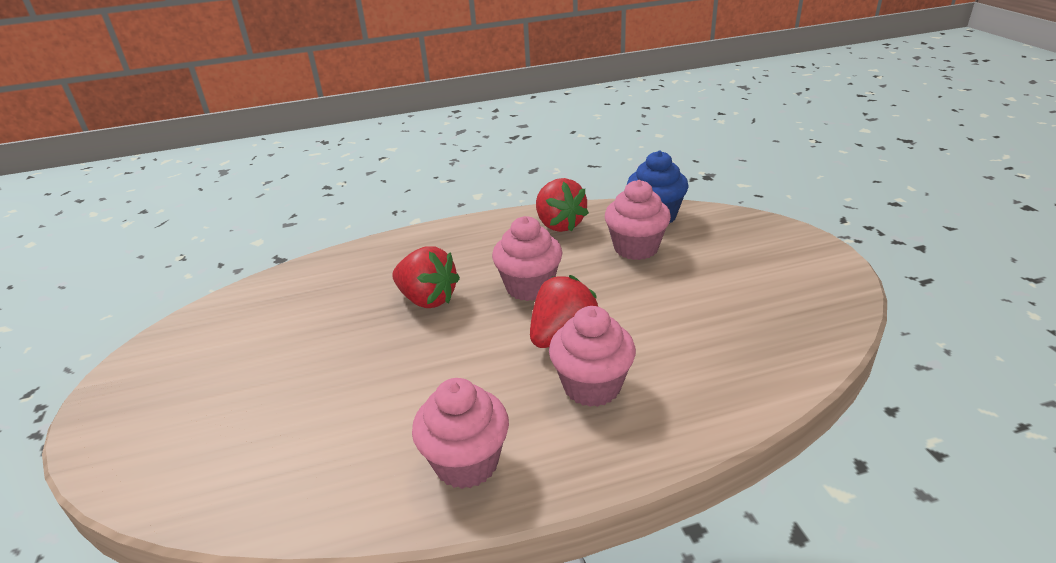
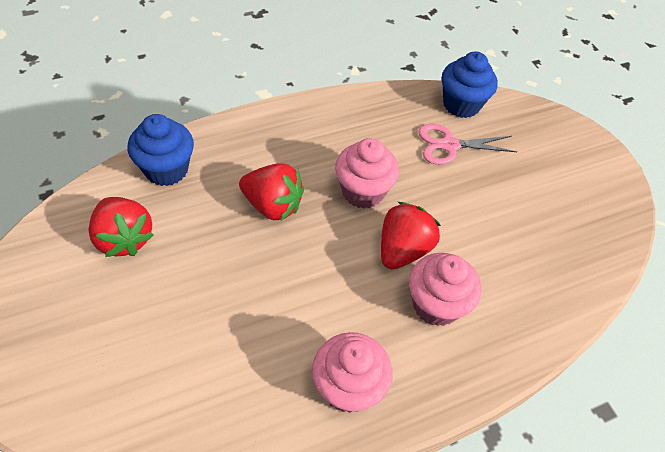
camera: 15 degrees left, 20 degrees up
(328, 272) = (166, 169): none -> blue cupcake
(559, 224) = (376, 113): red strawberry -> red strawberry (124, 239)
(636, 248) = (449, 145): pink cupcake -> pink scissors

